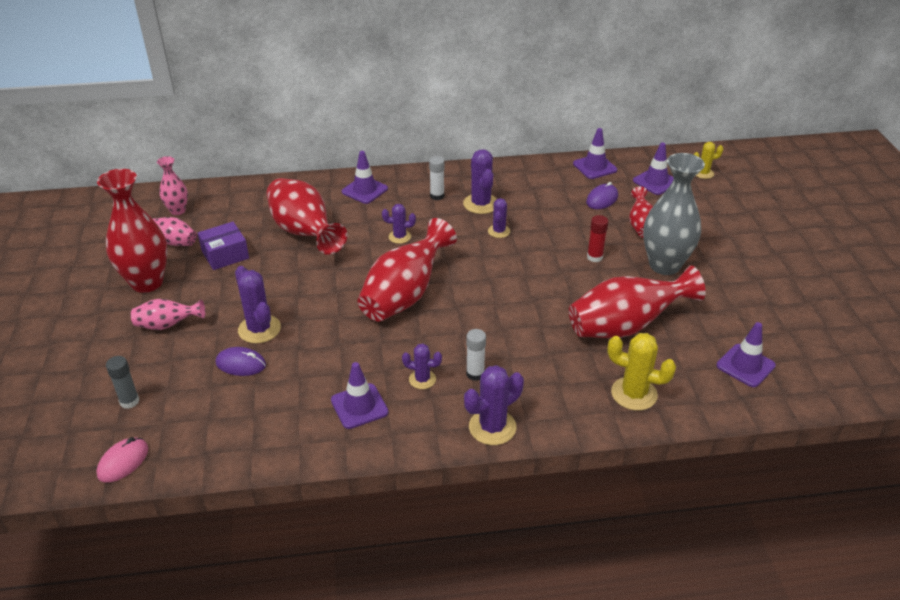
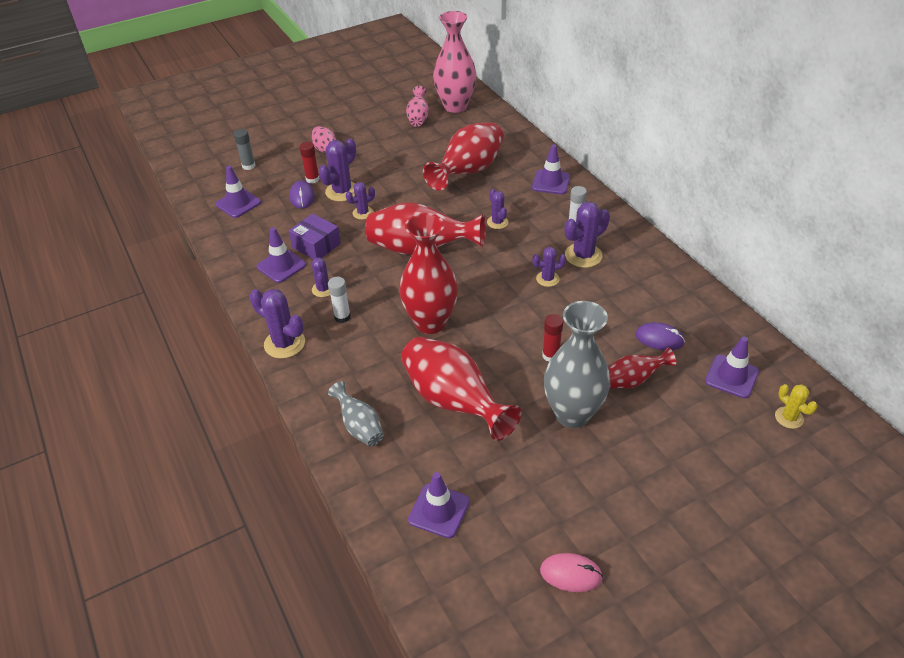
camera: 70 degrees right, 5 degrees up
(123, 462) = (197, 184): pink mouse -> pink mouse (571, 574)
(147, 282) = (366, 126): red vase -> red vase (430, 322)
(178, 211) = (455, 106): pink vase -> pink vase, size x1.90
(213, 348) = (312, 179): none -> red glue stick
(225, 254) = (417, 146): purple box -> purple box (316, 245)
(312, 322) = (363, 213): none -> purple cactus
(594, 167) = (718, 319): purple traffic cone -> purple traffic cone (238, 203)
(634, 394) = (359, 426): yellow cactus -> grey vase

